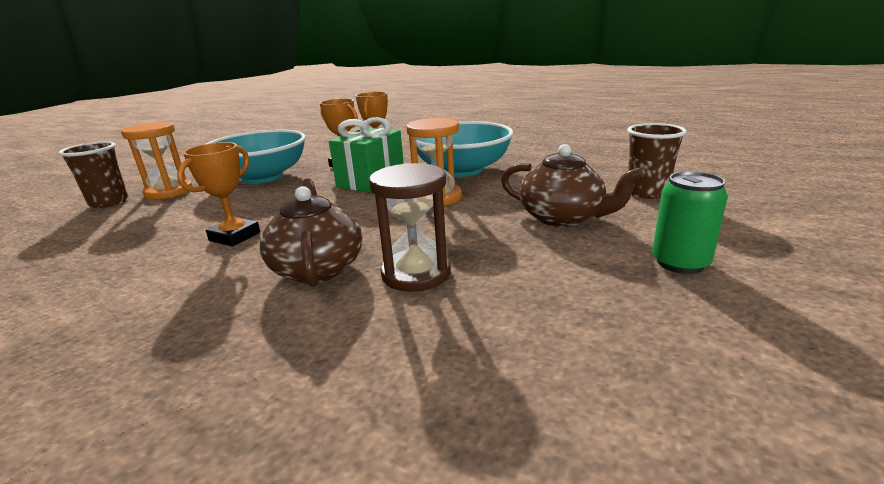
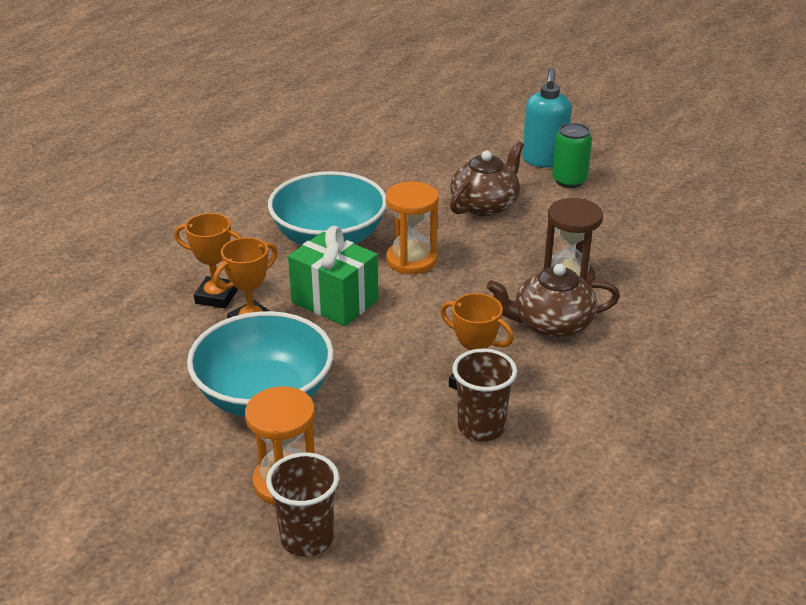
camera: 85 degrees left, 10 degrees up
(646, 193) = (445, 160): brown cup -> brown cup (481, 427)
(719, 242) = (544, 161): none -> turquoise soap dispenser

